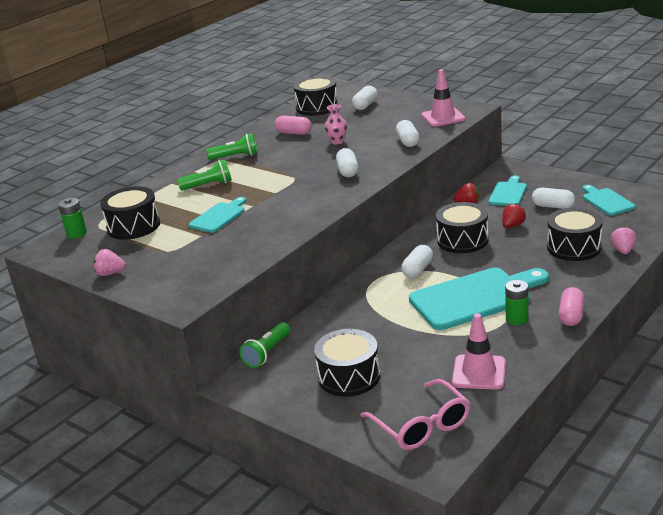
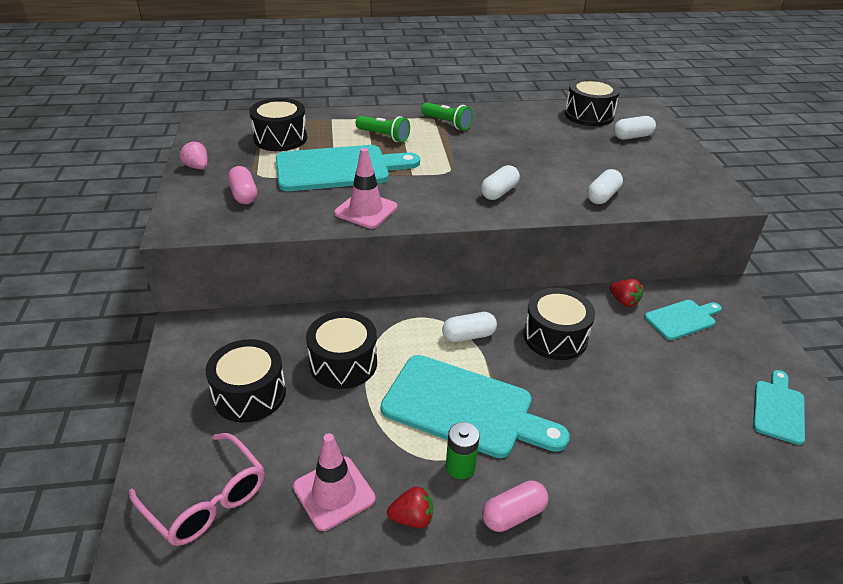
camera: 40 degrees right, 10 degrees up
(76, 234) = (244, 121): green battery -> none
(219, 216) = (339, 168): turquoise cutting board -> turquoise cutting board, size x1.90
(267, 353) = (245, 319): green flashlight -> none
(294, 133) = (526, 128): pink capsule -> pink capsule (244, 195)
(337, 142) = (544, 158): pink vase -> none
(422, 426) = (207, 500): pink glasses -> pink glasses turned 60 degrees counterclockwise
(443, 117) = (682, 191): pink traffic cone -> pink traffic cone (366, 210)
(512, 225) = (627, 358): red strawberry -> red strawberry (412, 518)
(553, 206) = (705, 369): white capsule -> none
(574, 247) = (649, 435): black drum -> black drum (343, 363)
(623, 251) = (698, 487): pink strawberry -> none

